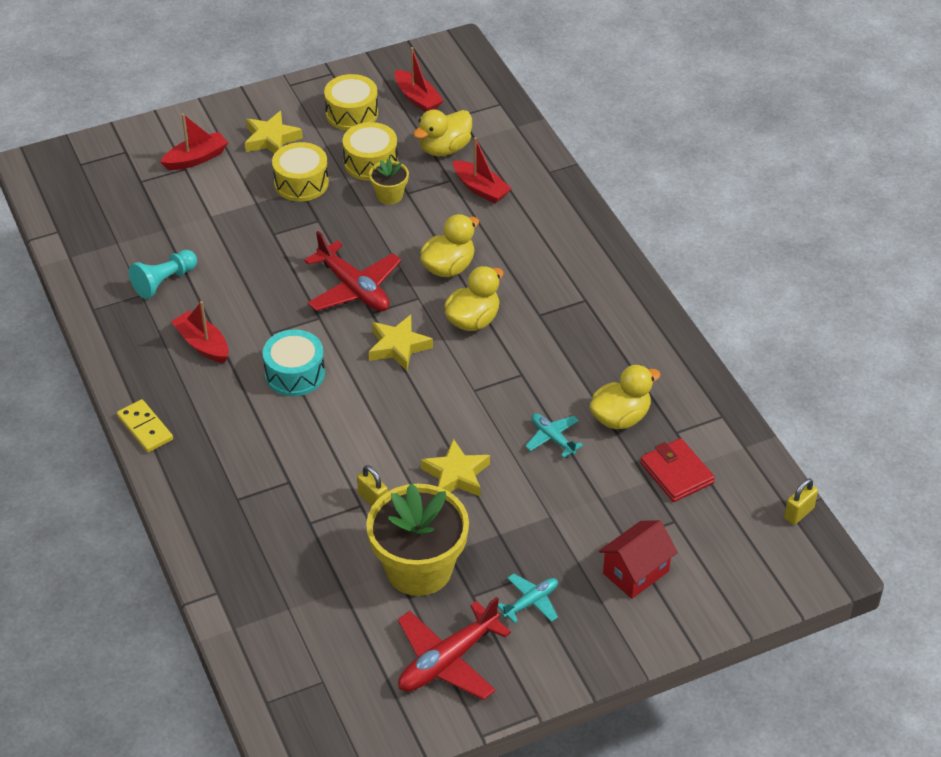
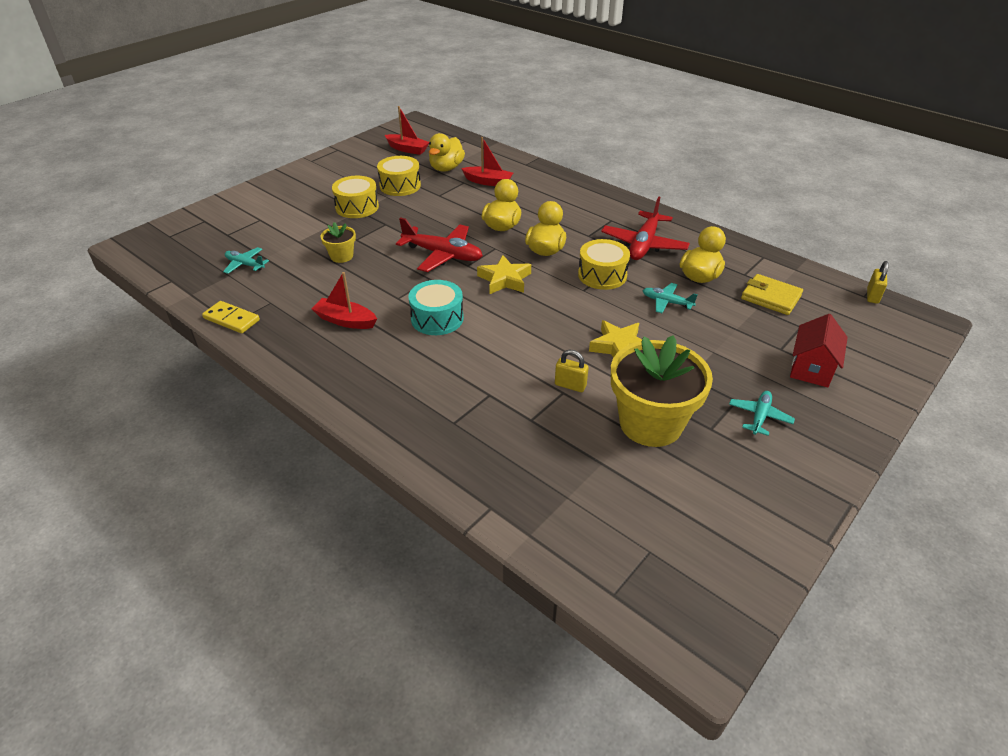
camera: 25 degrees left, 5 degrees down
(139, 233) = (245, 265): none -> turquoise plane
(145, 428) = (332, 394): yellow domino -> yellow domino (231, 319)
(164, 282) = (285, 289): turquoise pawn -> none
(196, 158) = (265, 212): red boat -> none
(271, 139) = (317, 190): yellow star -> none
(352, 113) = (367, 165): yellow drum -> yellow drum (602, 275)
(389, 195) = (427, 199): yellow flower pot -> yellow flower pot (341, 256)
(447, 660) = (739, 488): red plane -> red plane (644, 244)
(676, 473) = (770, 297): red wallet -> yellow wallet

